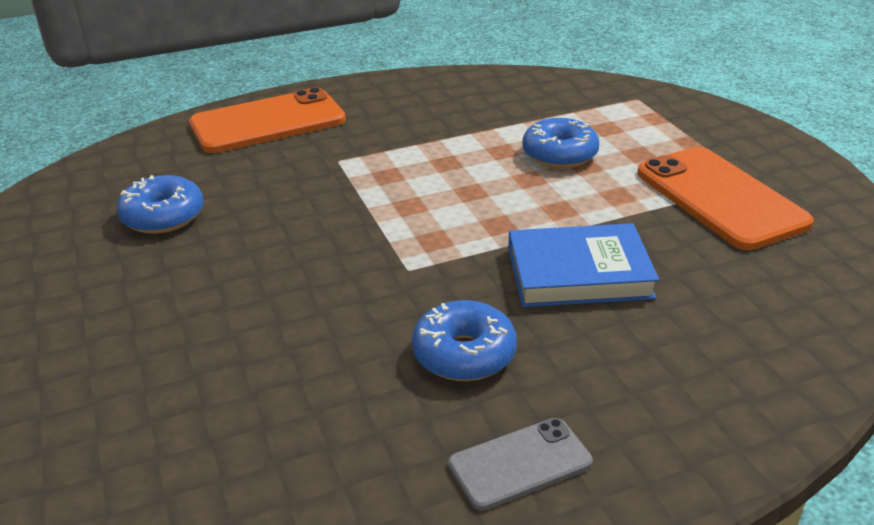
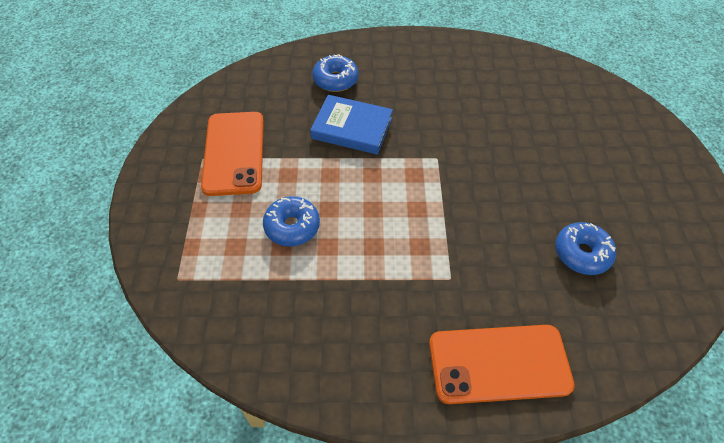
camera: 160 degrees left, 20 degrees up
(464, 354) = (430, 103): blue donut -> blue donut (335, 80)
(520, 463) = (430, 58): grey phone -> none

